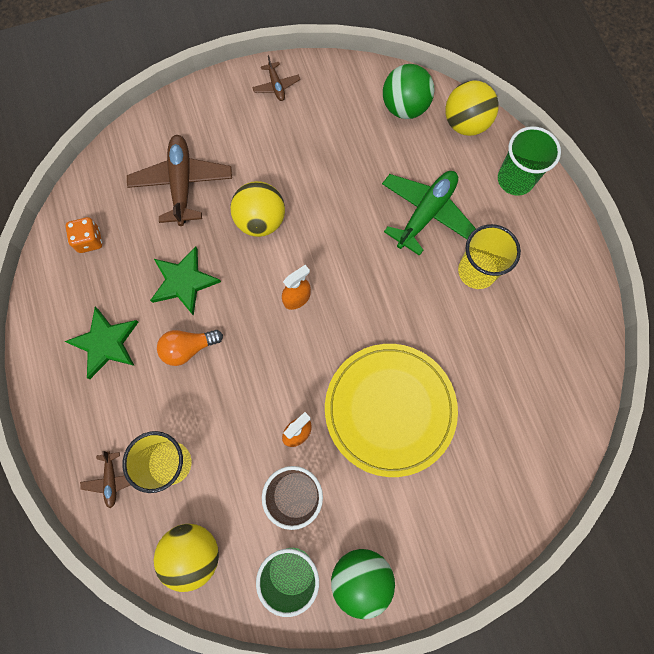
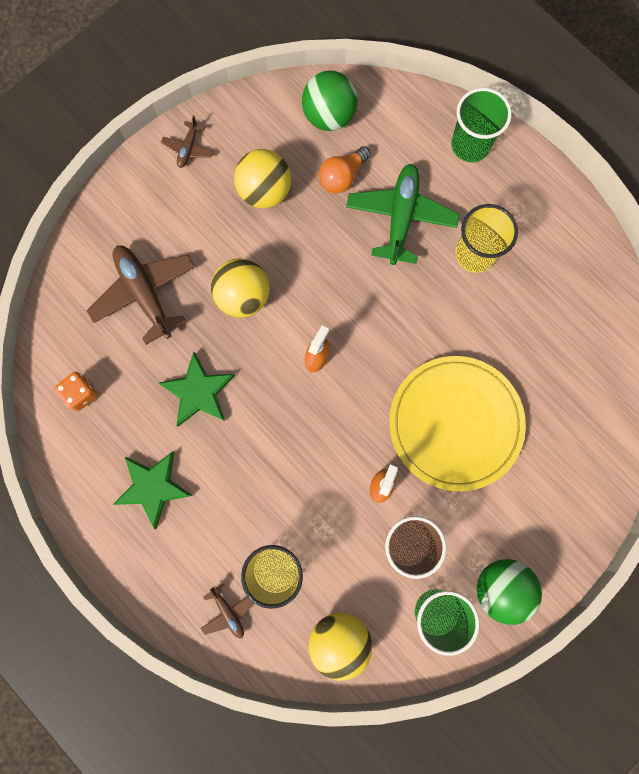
camera: 25 degrees left, 5 degrees up
(188, 348) = (237, 454): orange light bulb -> orange light bulb (342, 176)
(276, 86) = (188, 148): brown plane -> brown plane turned 60 degrees clockwise
(465, 123) = (396, 107): yellow ball -> yellow ball (265, 191)

